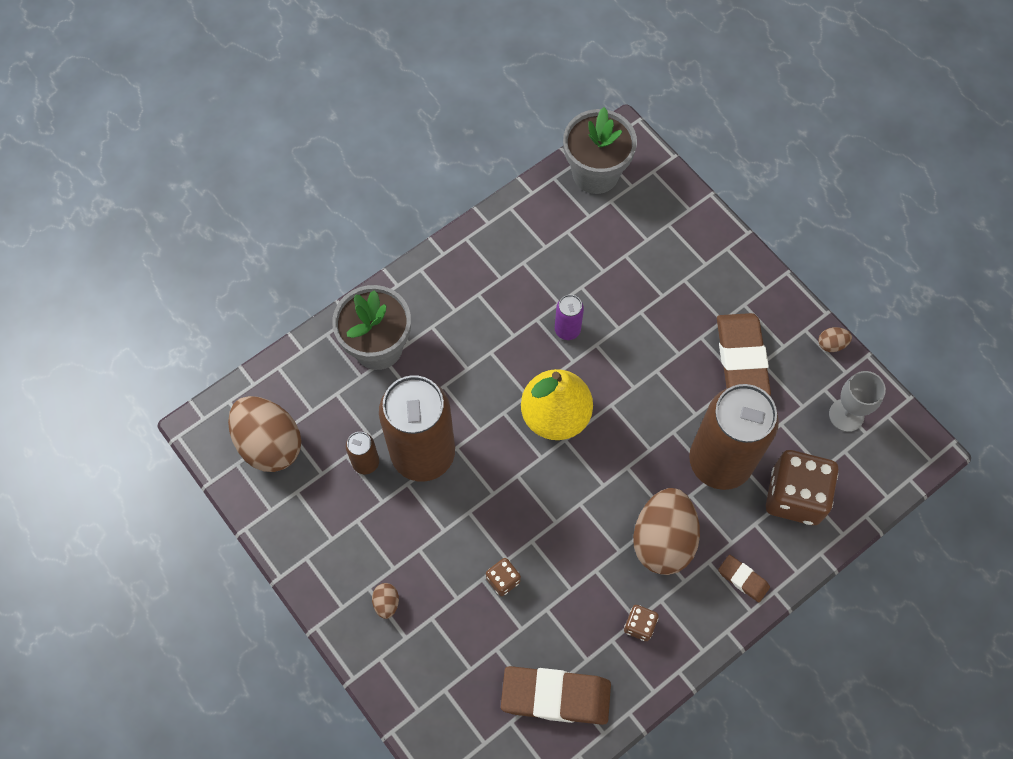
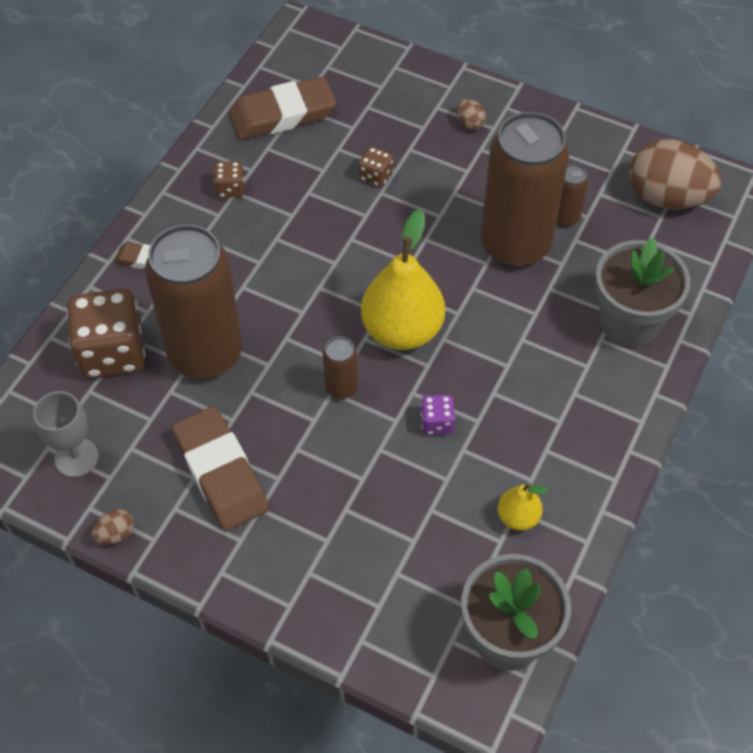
camera: 155 degrees right, 10 degrees down
(547, 241) = (518, 517): none -> yellow pear
(567, 330) = (437, 422): purple can -> purple dice
(625, 387) = (341, 388): none -> brown can
(663, 540) = (237, 262): brown egg -> none

